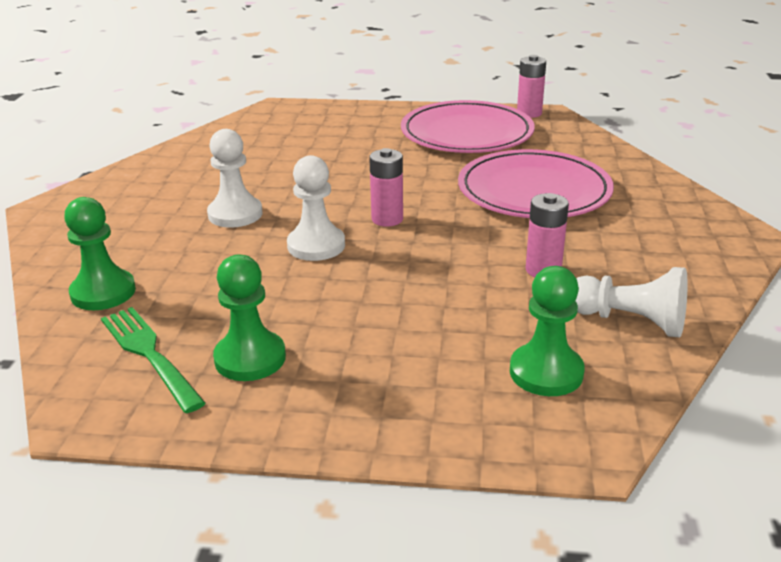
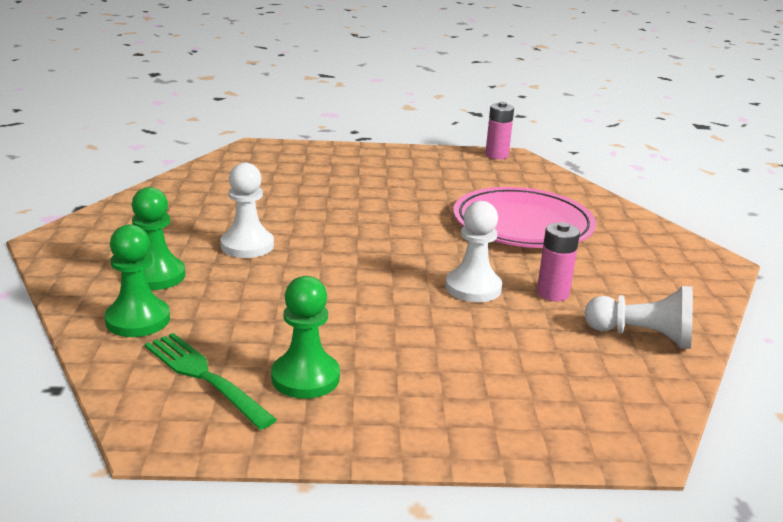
camera: 10 degrees left, 5 degrees down
(316, 245) = (336, 274): white pawn -> white pawn (473, 288)
(387, 219) = (395, 249): pink battery -> none
(466, 134) = (445, 173): pink plate -> none
(546, 372) = (583, 382): green pawn -> green pawn (156, 276)

